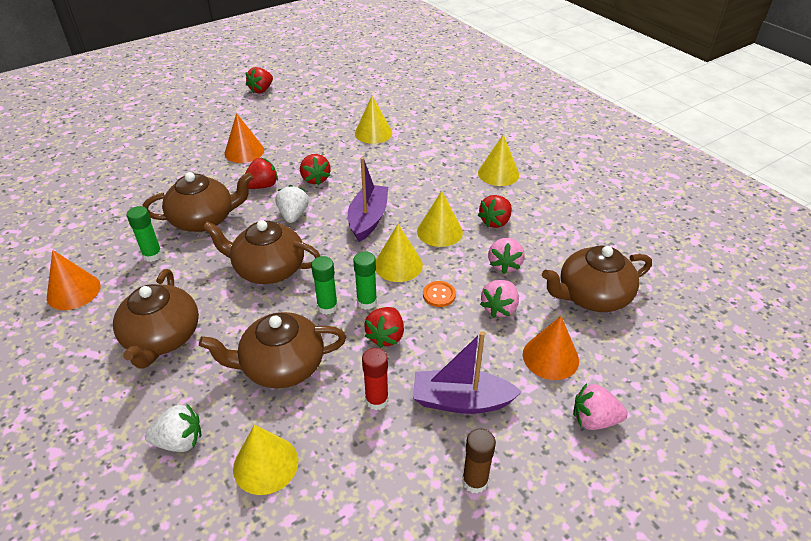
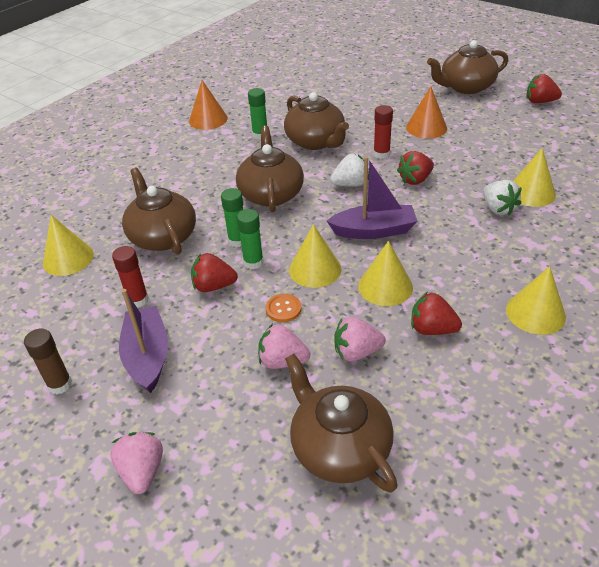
camera: 75 degrees right, 0 degrees up
(162, 338) = (175, 171): brown teapot -> brown teapot (465, 87)
(180, 441) = (84, 213): white strawberry -> white strawberry (498, 209)
(262, 186) = (381, 154): red strawberry -> red glue stick
(550, 357) = (222, 419): orange cone -> none

